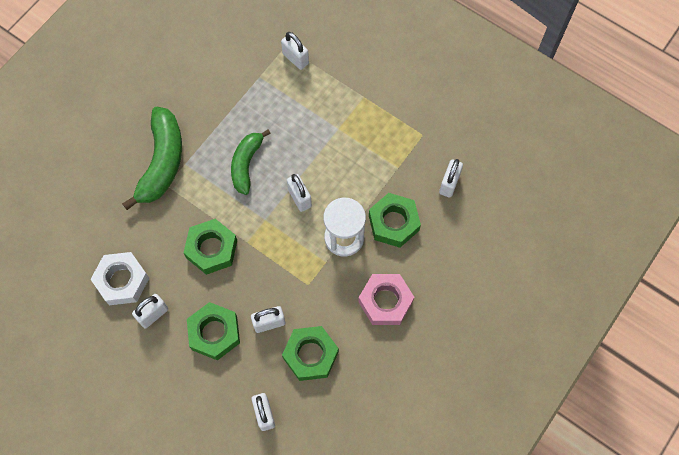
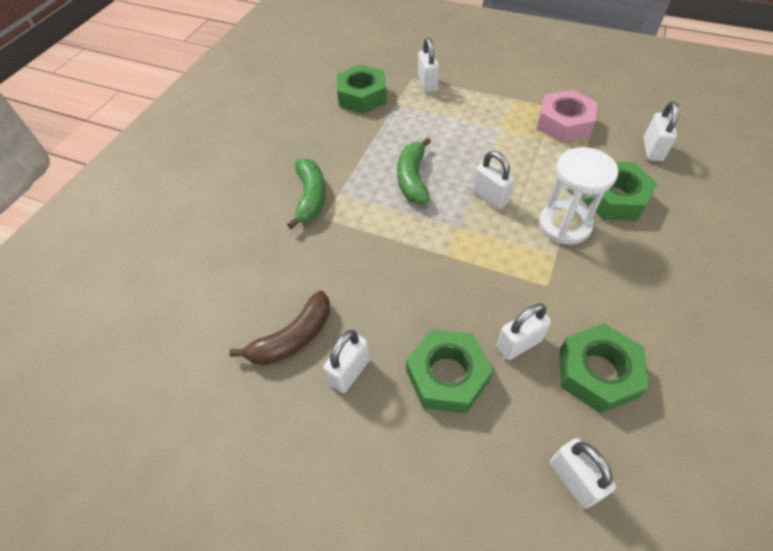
camera: 10 degrees left, 15 degrees down
(122, 281) = (293, 338): white nut -> brown banana
(162, 162) = (310, 197): green banana -> green banana, size x0.65
(211, 249) = (404, 273): green nut -> green nut (362, 96)
(295, 58) = (427, 84): white padlock -> white padlock turned 45 degrees clockwise
(385, 301) = (657, 282): pink nut -> pink nut (564, 123)

